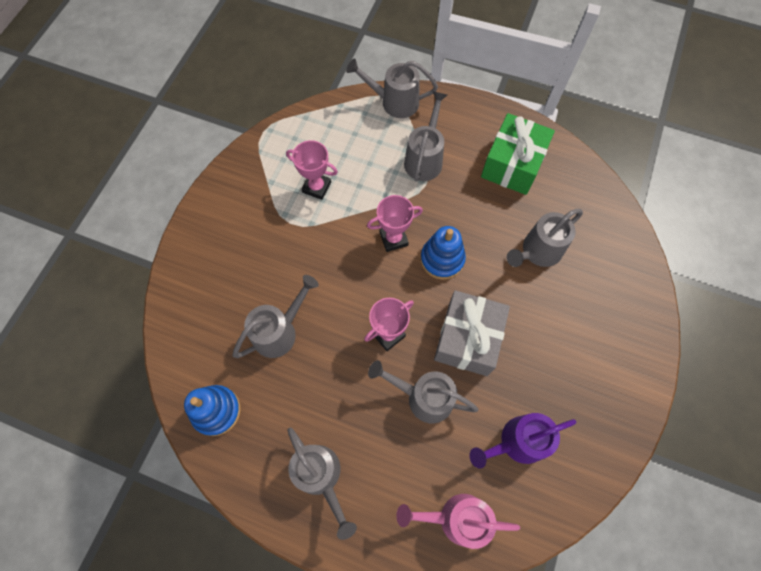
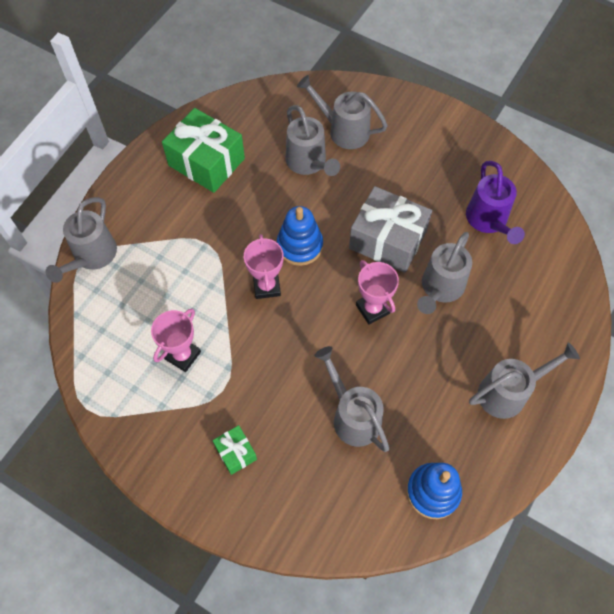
camera: 80 degrees left, 5 degrees down
(237, 243) = (236, 452): none -> green gift
(425, 158) = (176, 239): grey watering can -> grey watering can (343, 130)
(455, 518) = (551, 282): pink watering can -> none

